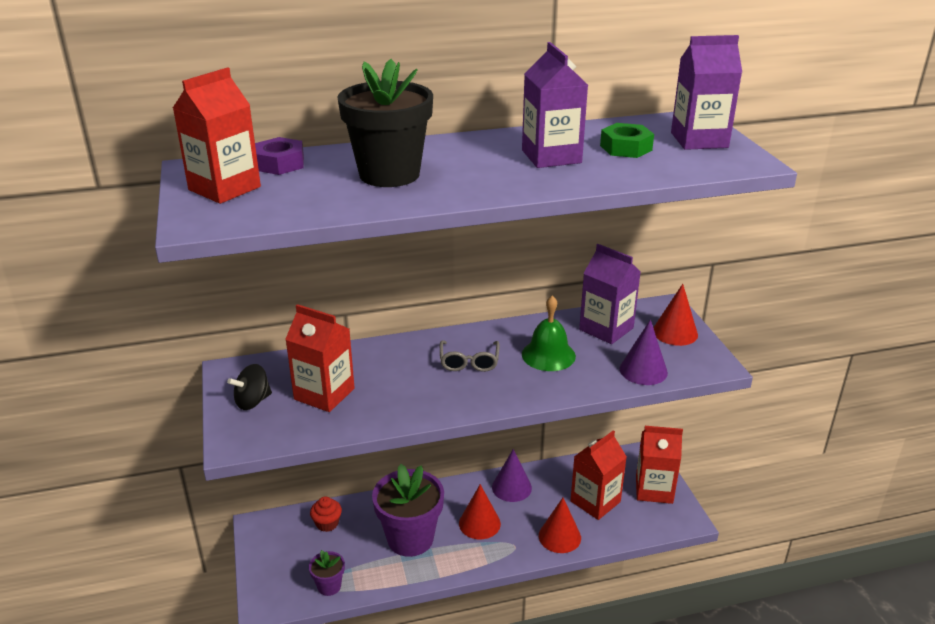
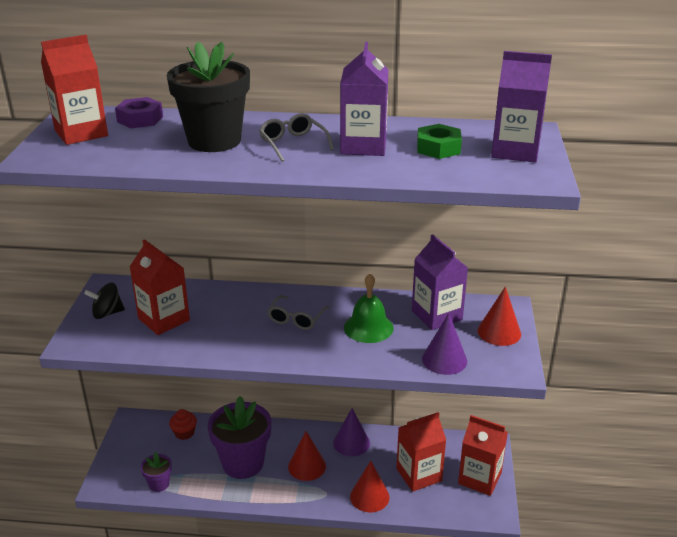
camera: 20 degrees right, 0 degrees up
(477, 165) = (293, 144): none -> grey glasses

